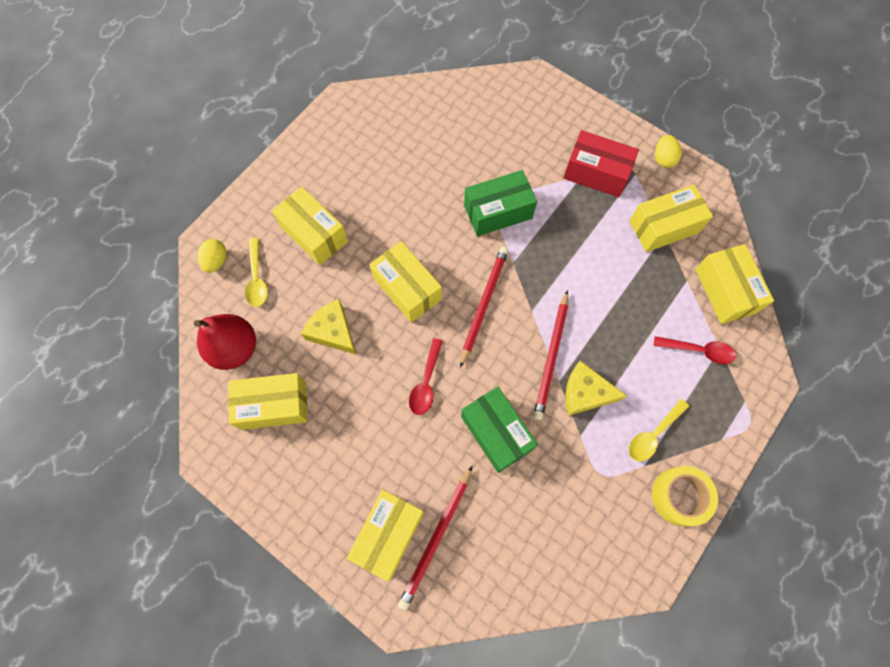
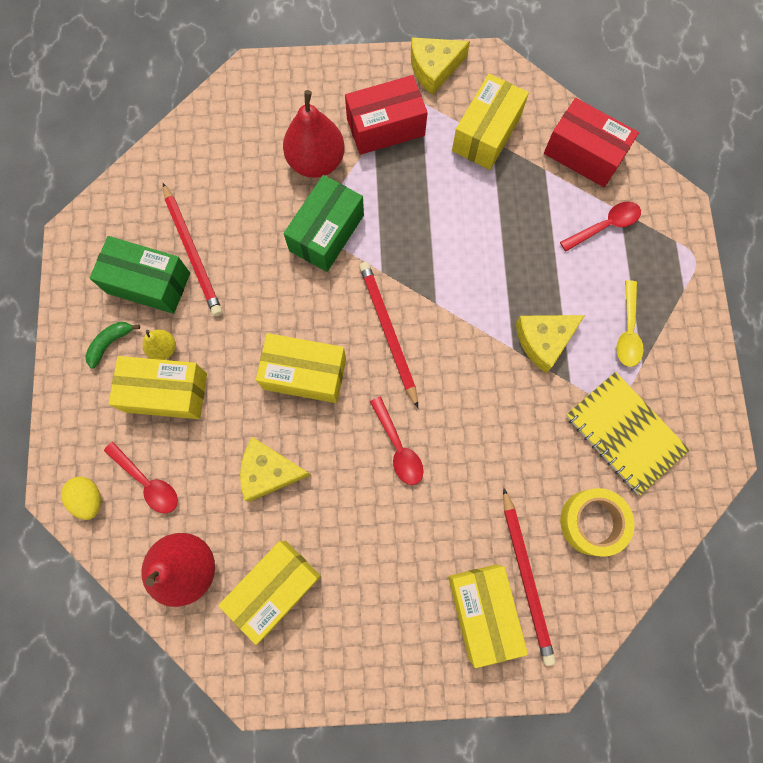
camera: 40 degrees left, 5 degrees up
(257, 278) = (147, 482): yellow spoon -> red spoon
(307, 180) = (110, 343): none -> green banana
(335, 207) = (163, 349): none -> yellow pear
(496, 433) = (498, 440): green box -> green box (148, 283)
(530, 162) = (316, 161): none -> red pear
(551, 357) = (488, 332): red pencil -> red pencil (193, 252)
(589, 501) = (624, 433): none -> yellow notebook
(663, 159) = (434, 68): yellow egg -> yellow cheese
(680, 496) = (691, 367): yellow tape -> yellow tape (592, 522)
(725, 291) = (584, 154): yellow box -> red box

